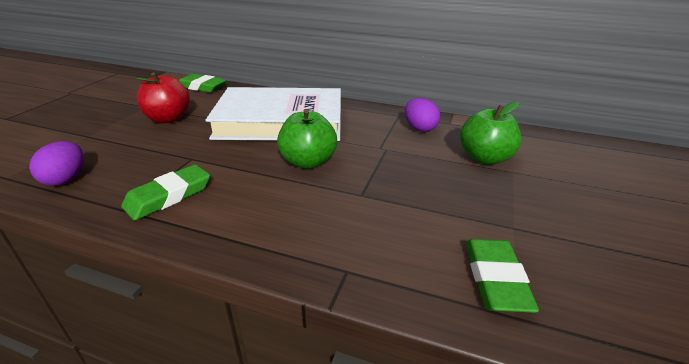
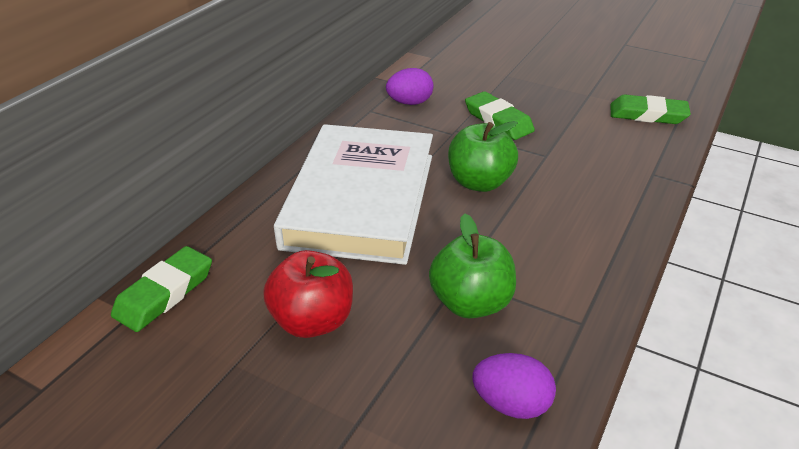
camera: 80 degrees left, 5 degrees up
(169, 196) = (553, 287): green eraser -> green eraser (498, 120)
(485, 158) = (482, 82): green apple -> green apple (471, 303)

